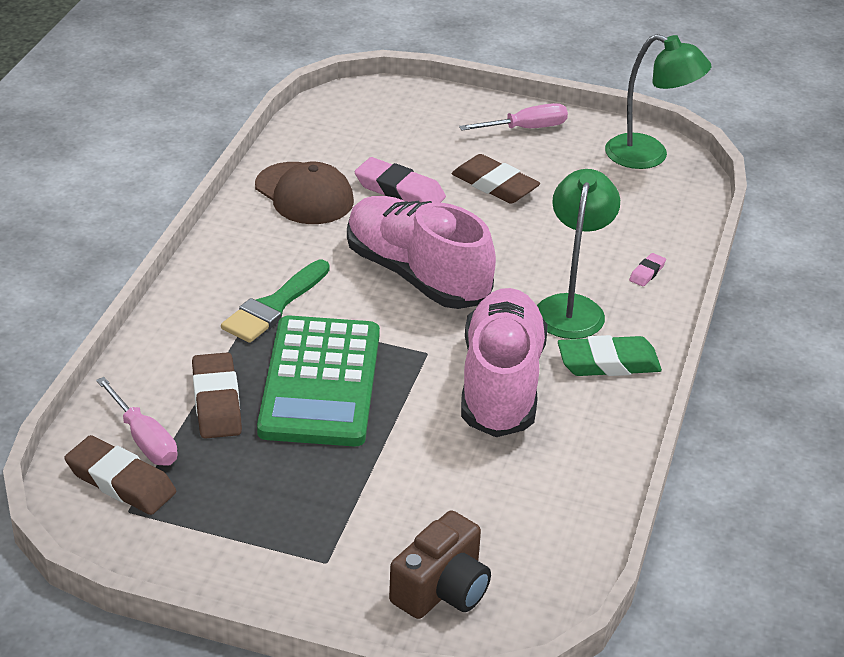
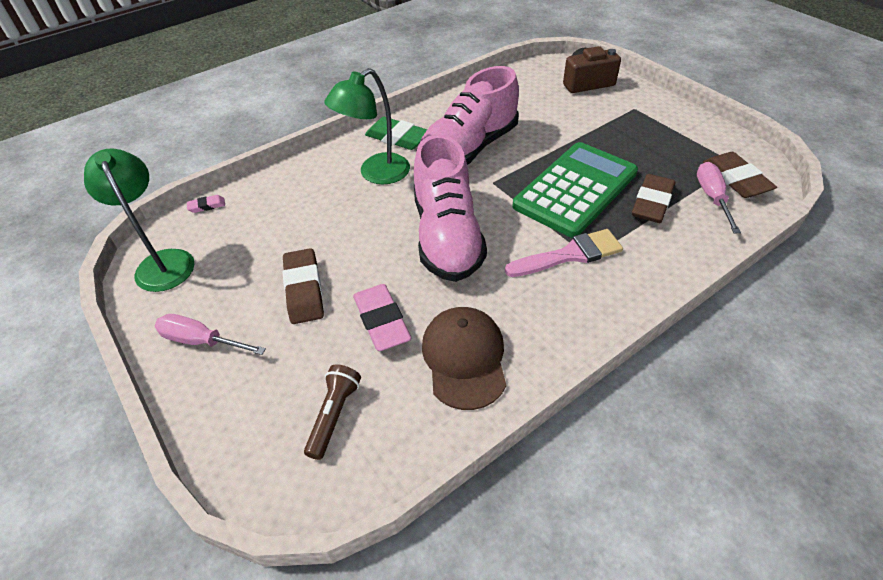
camera: 140 degrees left, 10 degrees up
(274, 306) = (569, 255): green brush -> pink brush
(368, 132) = (334, 415): none -> brown flashlight
(647, 273) = (304, 176): pink eraser -> pink eraser (207, 206)

